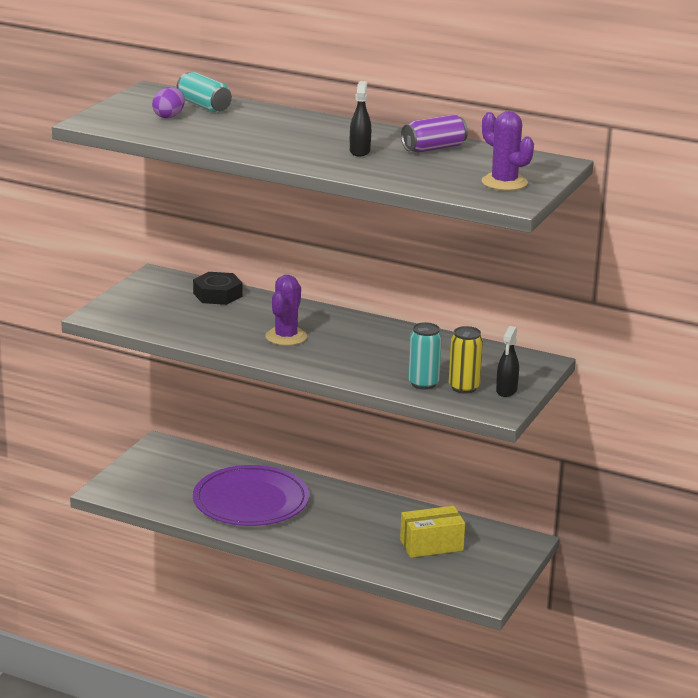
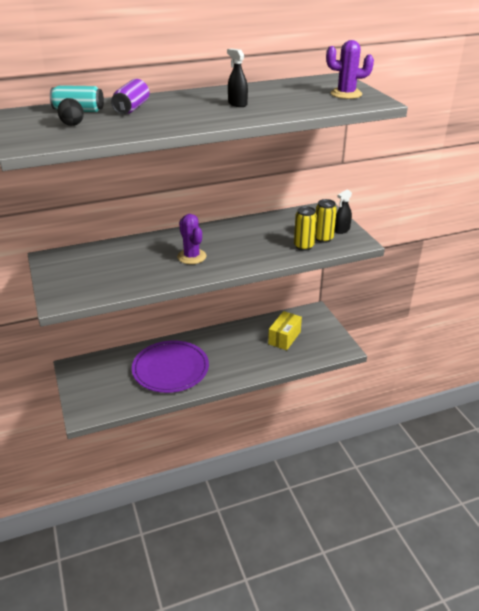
camera: 45 degrees left, 10 degrees up
(169, 116) = (72, 124): purple egg -> black egg
(217, 295) = (107, 251): black nut -> none
(423, 383) = (303, 246): turquoise can -> yellow can
(433, 148) = (267, 90): purple can -> purple can (132, 108)
(506, 390) = (341, 230): black spray bottle -> black spray bottle turned 75 degrees clockwise

